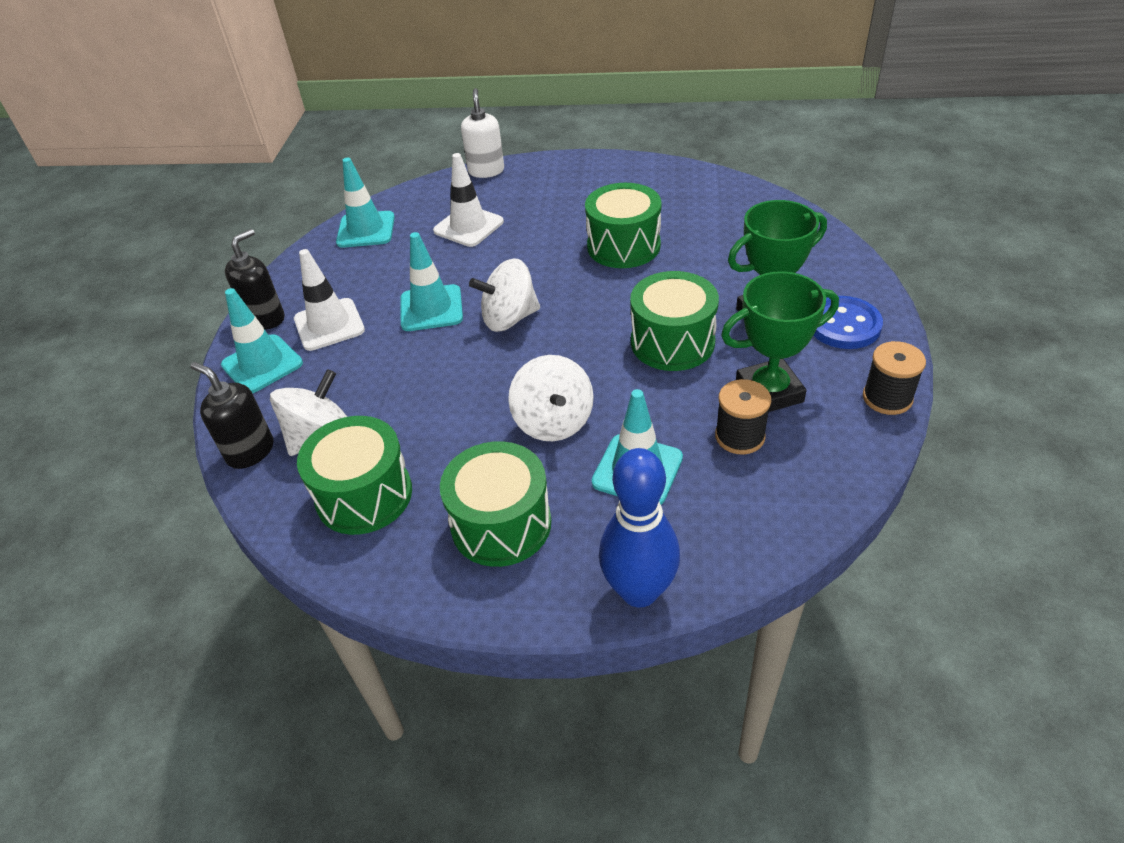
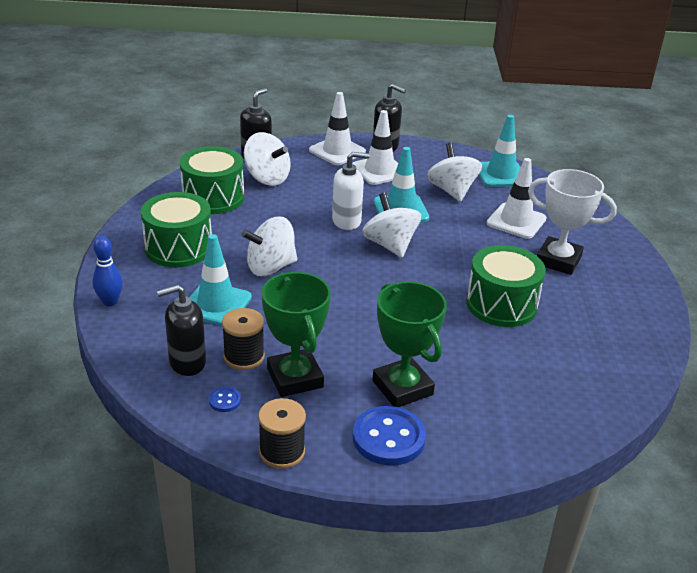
camera: 80 degrees right, 10 degrees down
(262, 364) = (337, 151): turquoise traffic cone -> white traffic cone
(395, 267) = (452, 191): none -> white spinning top
(486, 171) = (611, 226): white soap dispenser -> white soap dispenser (347, 221)
(546, 206) = (558, 260): none -> white trophy
(639, 591) = (110, 302): blue bowling pin -> blue bowling pin, size x0.56
(672, 342) = (361, 327): green drum -> none
(760, 489) = (187, 362): none -> black soap dispenser
(820, 448) = (225, 400): none -> blue button

